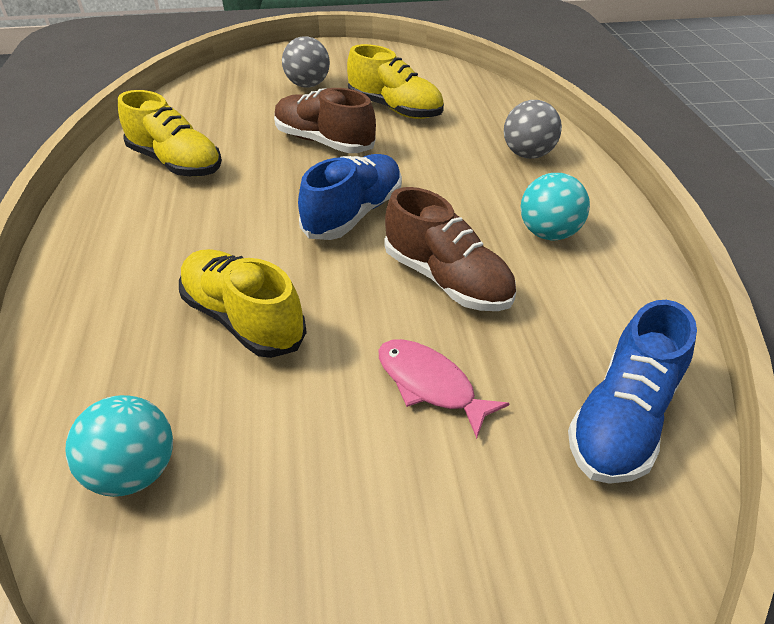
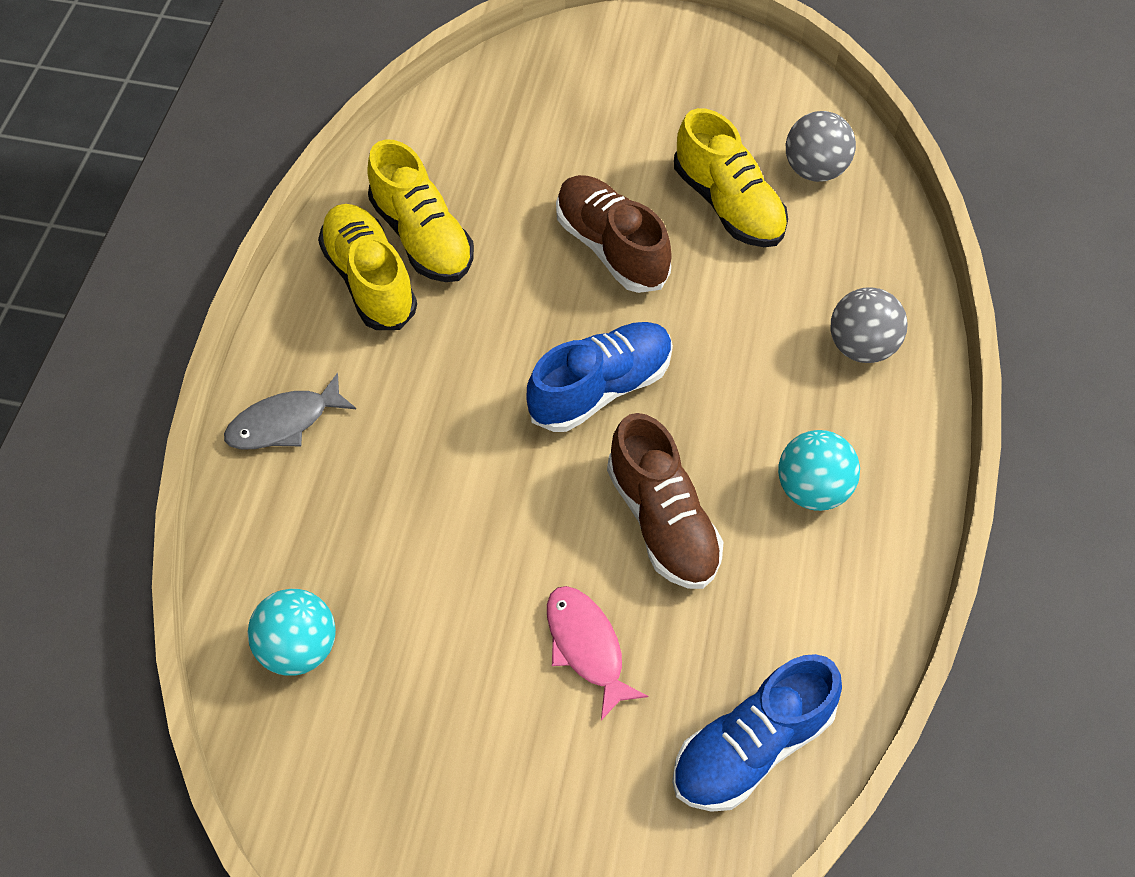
camera: 20 degrees right, 15 degrees up
(81, 294) = (284, 422): none -> grey fish
(243, 318) = (434, 506): yellow shoe -> yellow shoe (370, 280)
(308, 85) = (631, 119): grey ball -> grey ball (814, 170)

